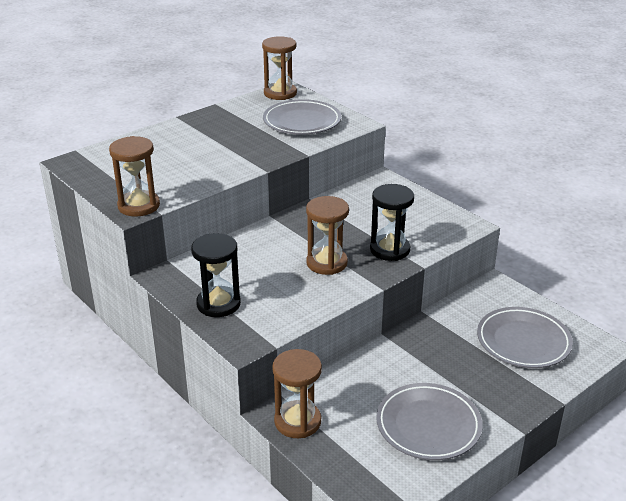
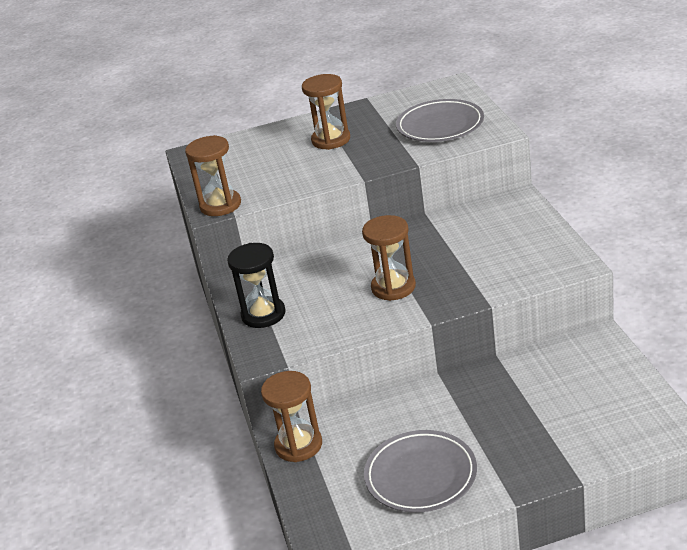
camera: 30 degrees right, 0 degrees up
(280, 93) = (442, 89): brown hourglass -> brown hourglass (331, 140)
(390, 250) = (468, 282): black hourglass -> none
(523, 341) = (585, 408): grey plate -> none

